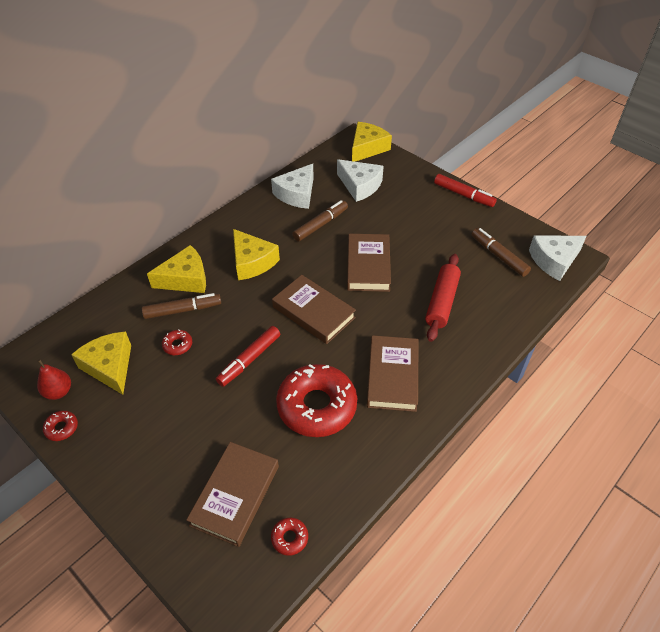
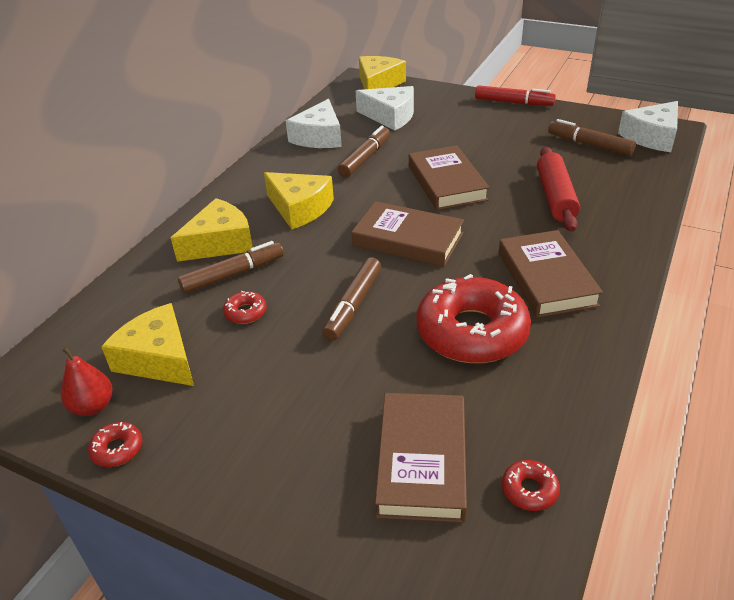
camera: 15 degrees left, 10 degrees down
(249, 360) = (353, 305): red marker -> brown marker

